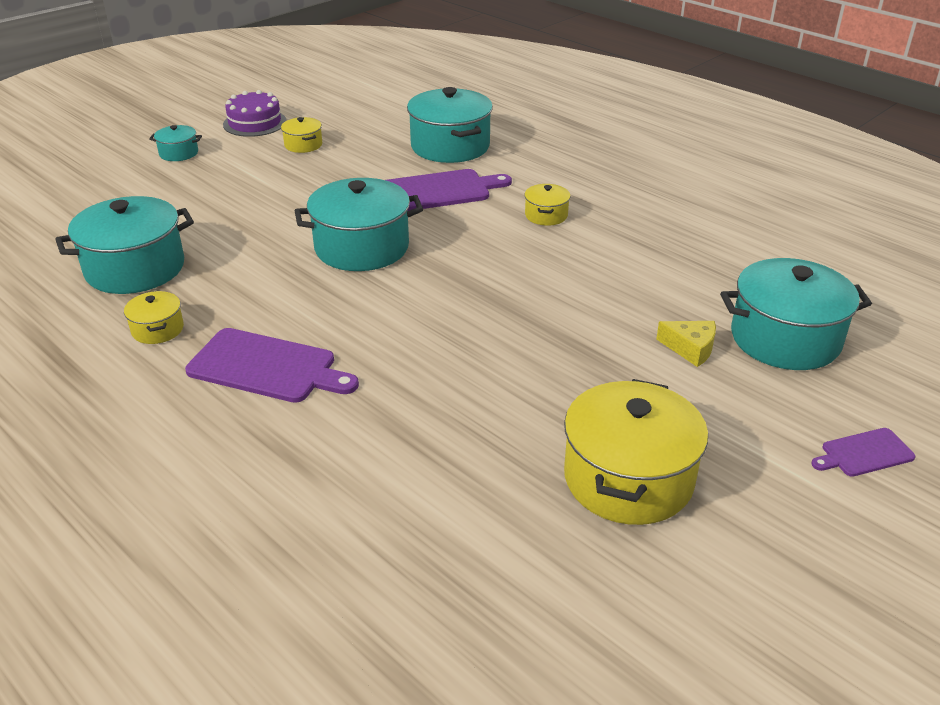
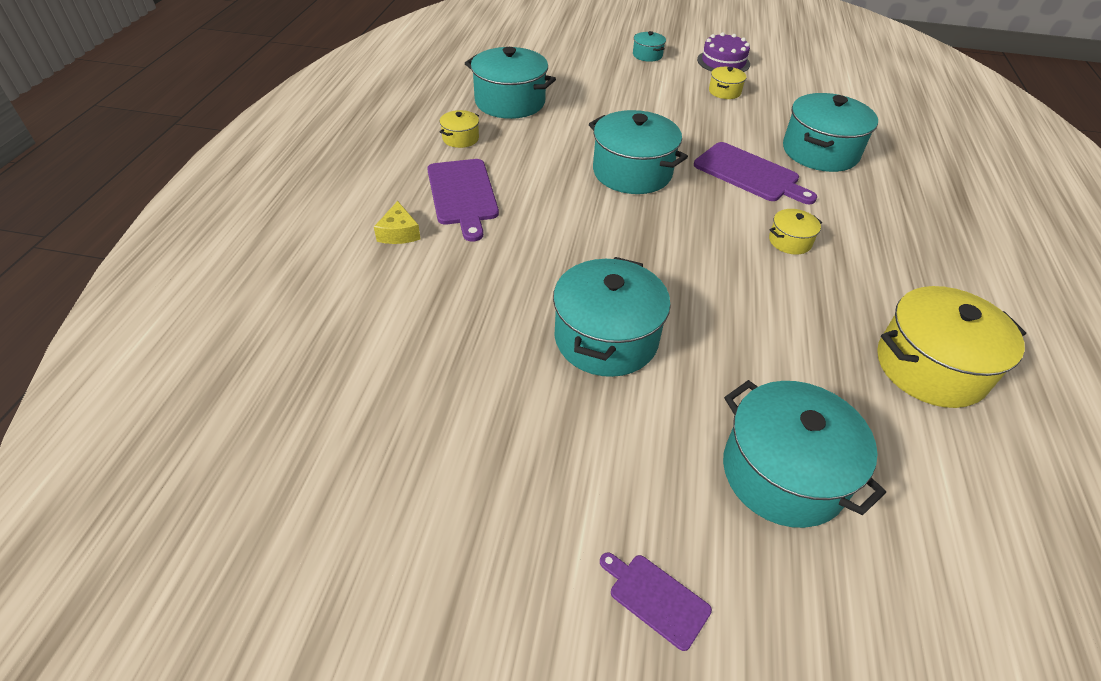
camera: 55 degrees right, 10 degrees up
(576, 362) = (606, 338): none -> turquoise pot
(628, 479) = (486, 425): yellow pot -> yellow pot (930, 367)
(690, 348) = (695, 405): yellow cheese -> yellow cheese (399, 233)

